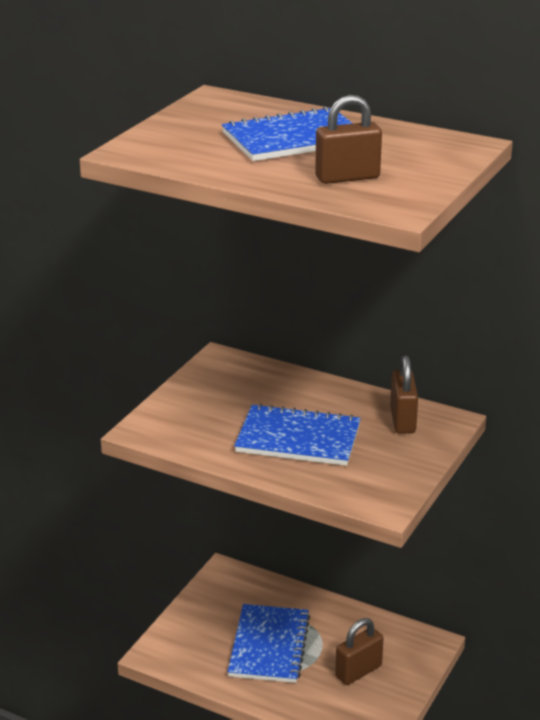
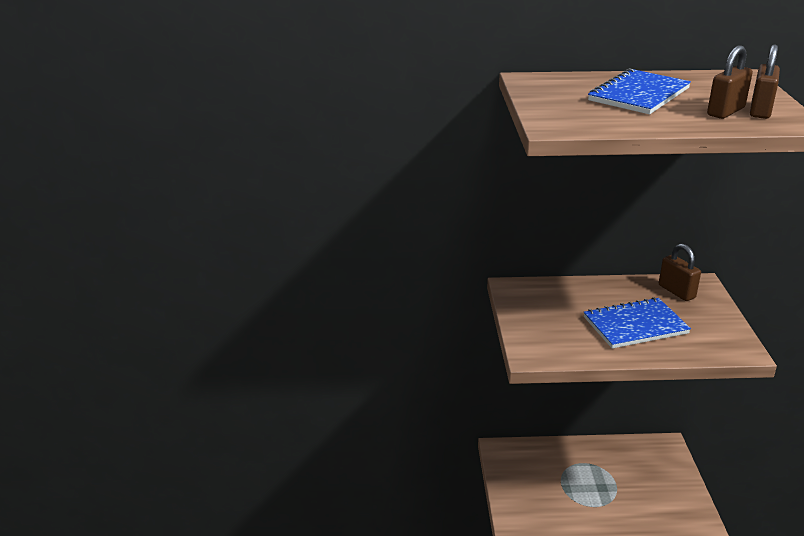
camera: 30 degrees left, 0 degrees up
(269, 646) = (580, 488): blue notebook -> none
(358, 671) = (649, 482): brown padlock -> brown padlock (760, 110)

